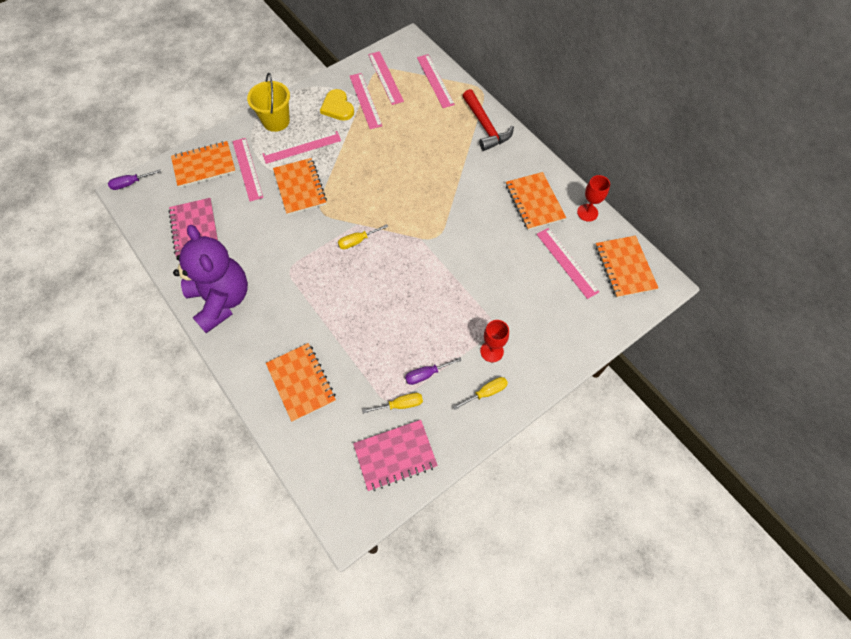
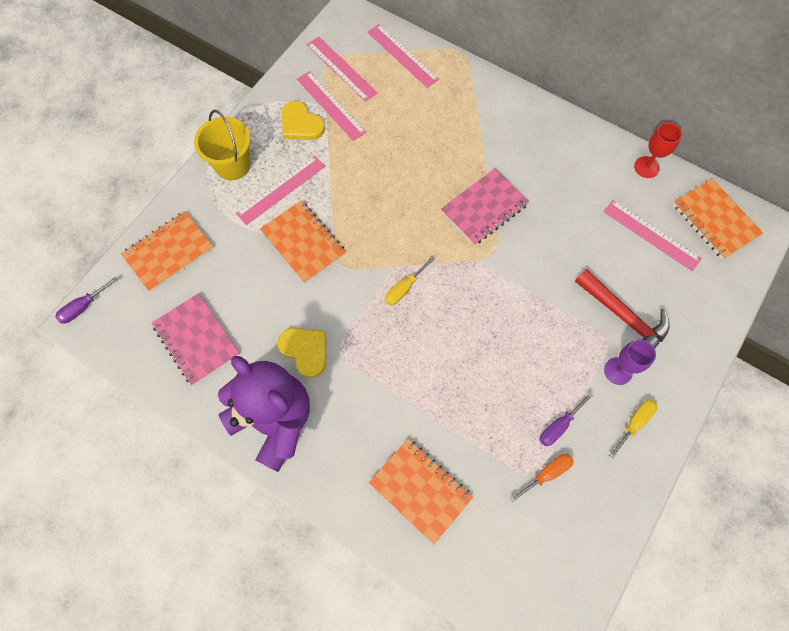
camera: 20 degrees left, 5 degrees up
(247, 169) = (226, 239): pink ruler -> none
(266, 260) = (305, 351): none -> yellow heart
(395, 456) = (569, 538): pink notebook -> pink notebook (484, 208)
(400, 405) = (547, 474): yellow screwdriver -> orange screwdriver
(485, 126) = (487, 96): red hammer -> red hammer (623, 317)
(491, 351) = (618, 371): red goblet -> purple goblet
(534, 202) = (583, 173): orange notebook -> none

